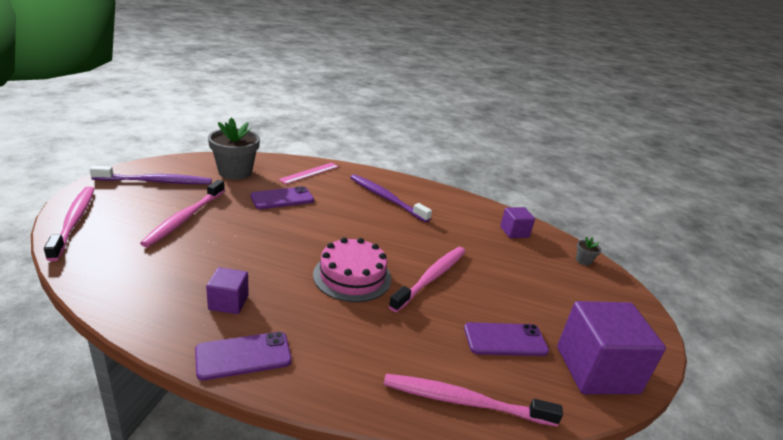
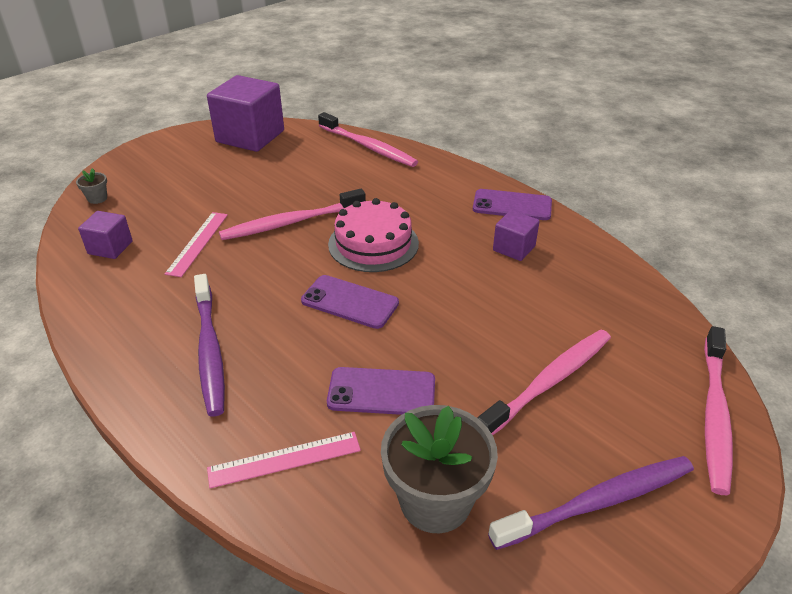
camera: 145 degrees left, 10 degrees up
(156, 182) = (598, 502): purple toothbrush -> purple toothbrush turned 135 degrees clockwise
(471, 247) = (197, 243): none -> pink ruler
(505, 340) = (291, 165): purple phone -> purple phone (350, 302)

